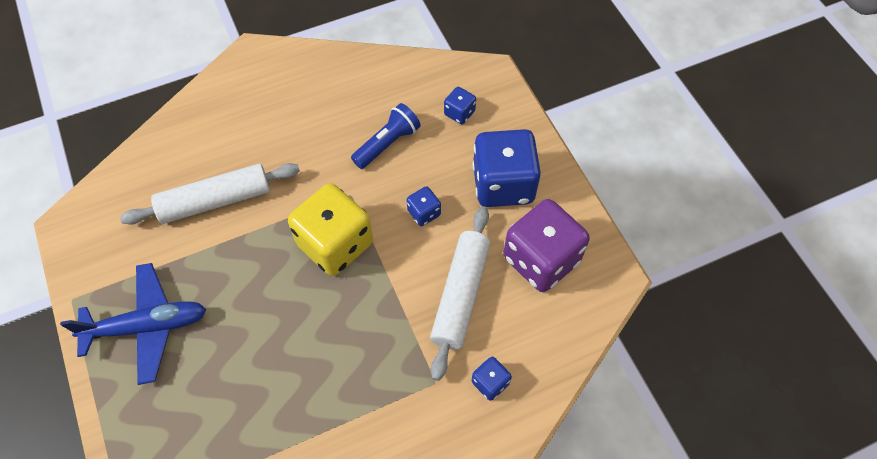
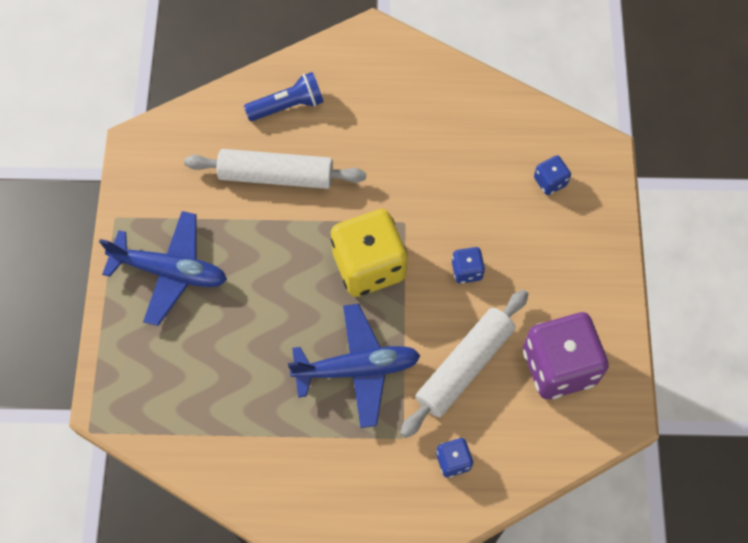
camera: 25 degrees right, 5 degrees up
(365, 339) = (357, 369): none -> blue plane
(387, 143) = (463, 185): blue flashlight -> blue flashlight (288, 106)
(503, 184) = (558, 274): blue dice -> none

